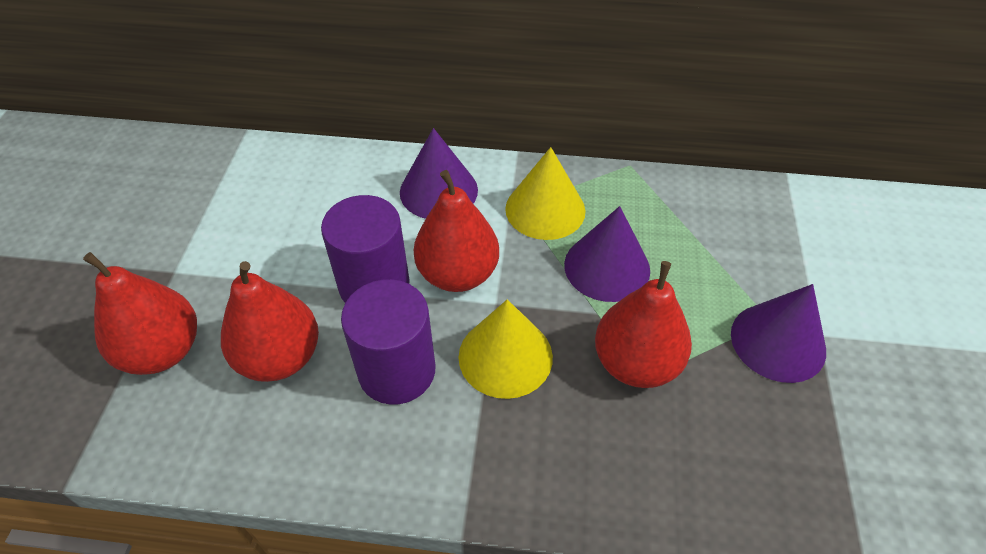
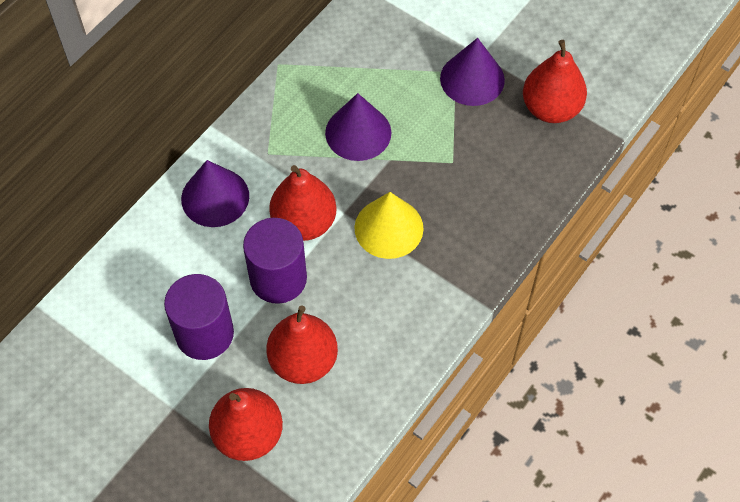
camera: 60 degrees left, 10 degrees up
(397, 371) = (359, 295): purple cylinder -> purple cylinder (204, 333)
(545, 209) = (282, 139): yellow cone -> none
(636, 363) = (439, 160): red pear -> red pear (551, 108)

